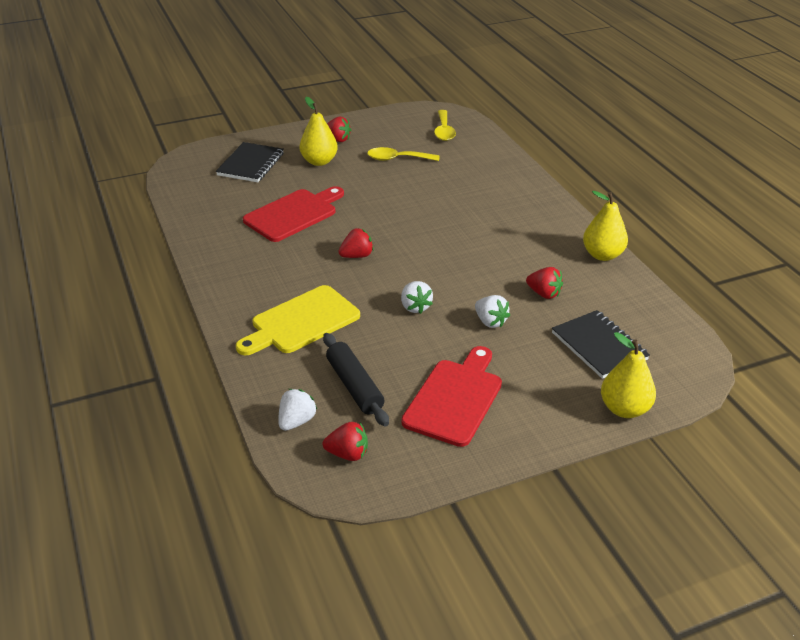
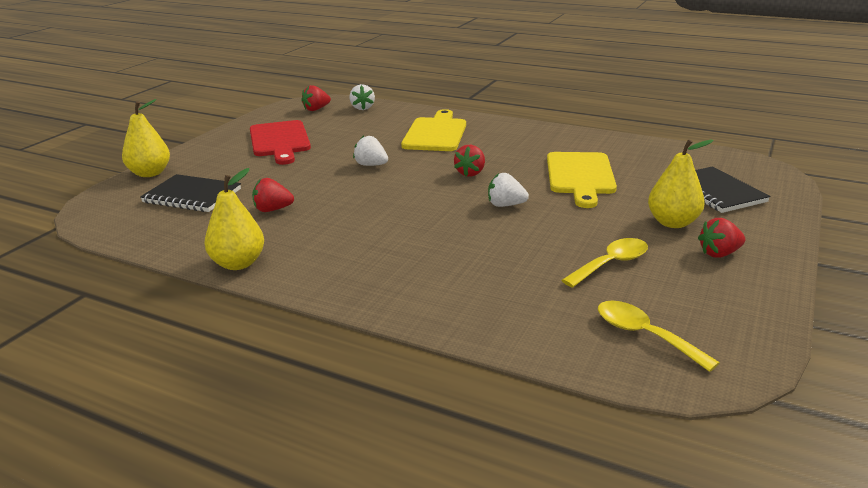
camera: 140 degrees right, 10 degrees down
(293, 214) = (580, 176): red cutting board -> yellow cutting board
(355, 386) = (351, 125): black rolling pin -> none
(490, 322) = (300, 178): white strawberry -> white strawberry (505, 205)

